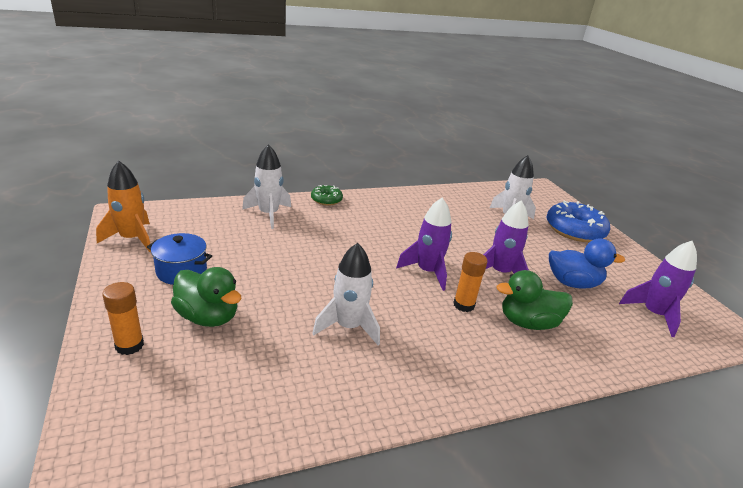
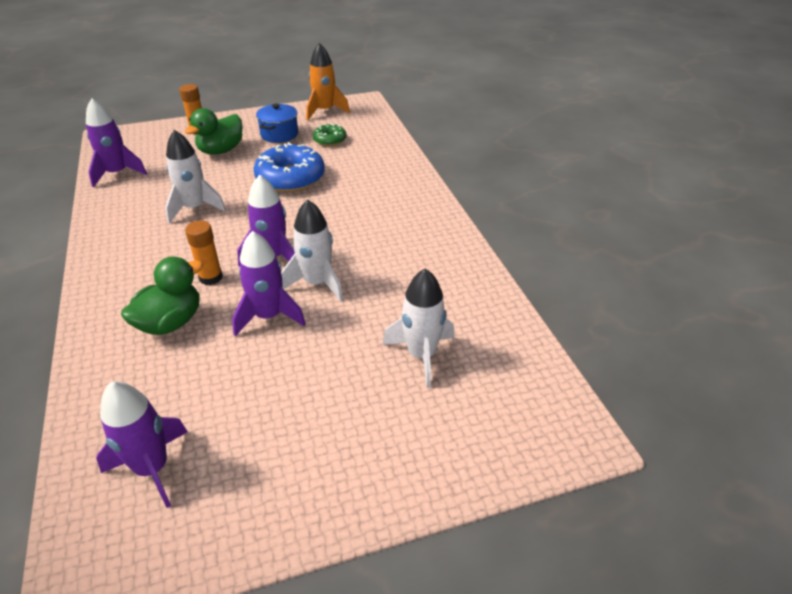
camera: 95 degrees right, 10 degrees up
(247, 420) = (117, 173): none -> purple rocket
(268, 214) = (379, 161): white rocket -> white rocket (317, 283)
(326, 200) = (424, 191): green donut -> green donut (330, 140)
(528, 322) = (170, 322): green duck -> green duck turned 45 degrees clockwise
(572, 283) = (239, 388): blue duck -> none
(574, 230) = (399, 442): blue donut -> blue donut (290, 178)

